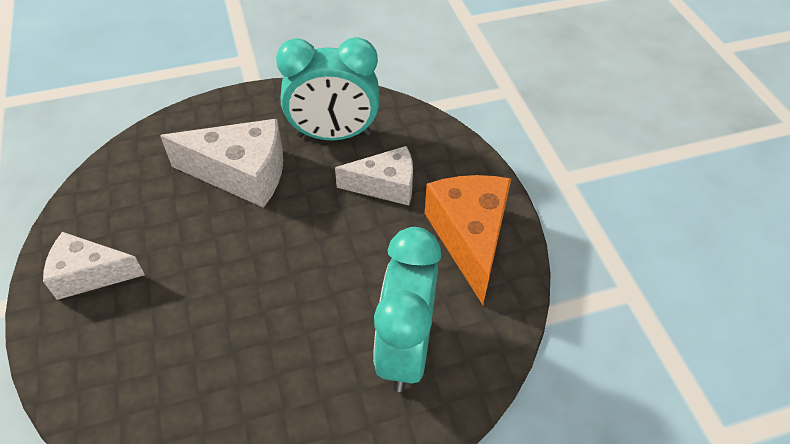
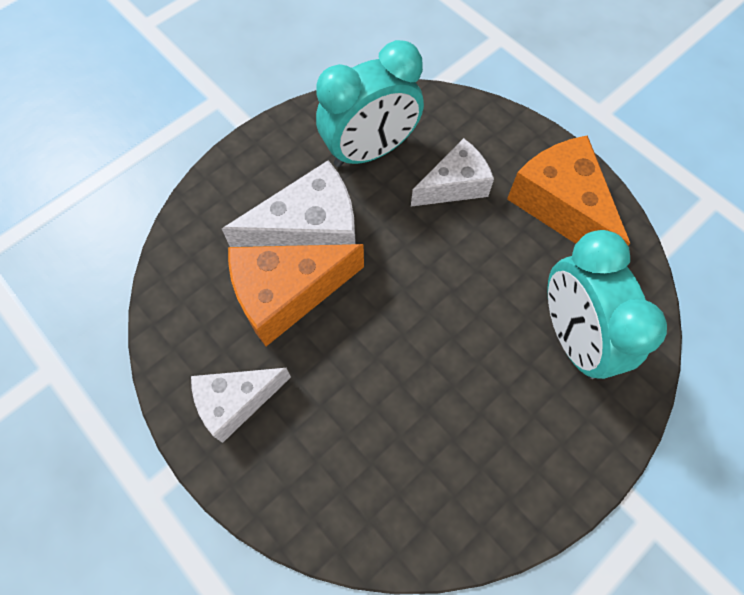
camera: 25 degrees left, 15 degrees up
(189, 213) = (287, 294): none -> orange cheese

